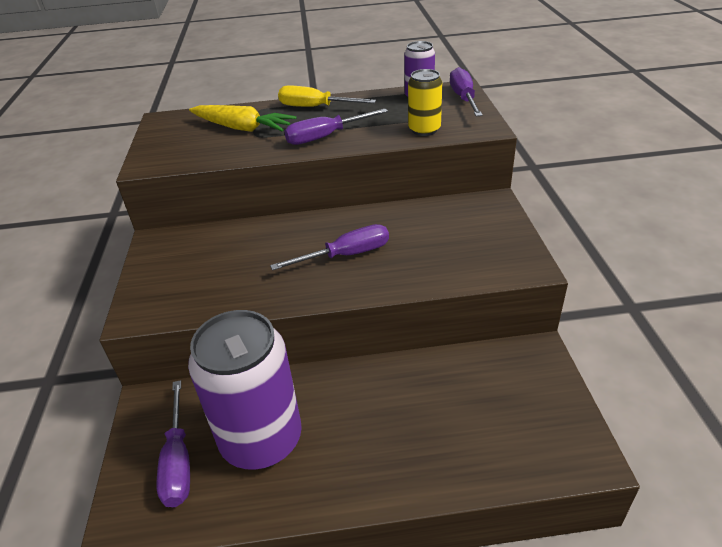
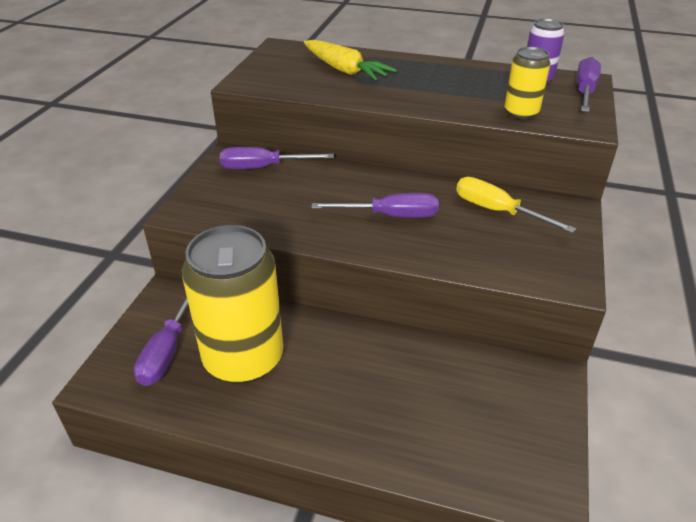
camera: 20 degrees right, 0 degrees up
(261, 439) = (243, 358): purple can -> yellow can
(315, 107) = (425, 66): yellow screwdriver -> yellow screwdriver (497, 211)
(326, 137) = (417, 96): purple screwdriver -> purple screwdriver (263, 168)

